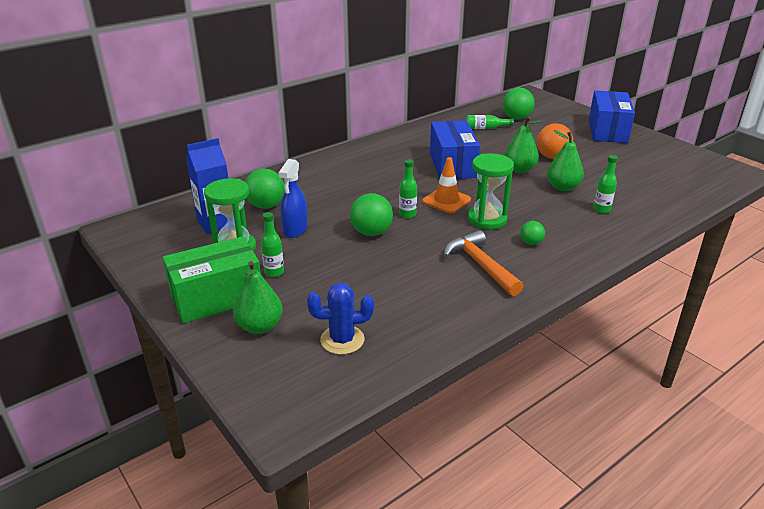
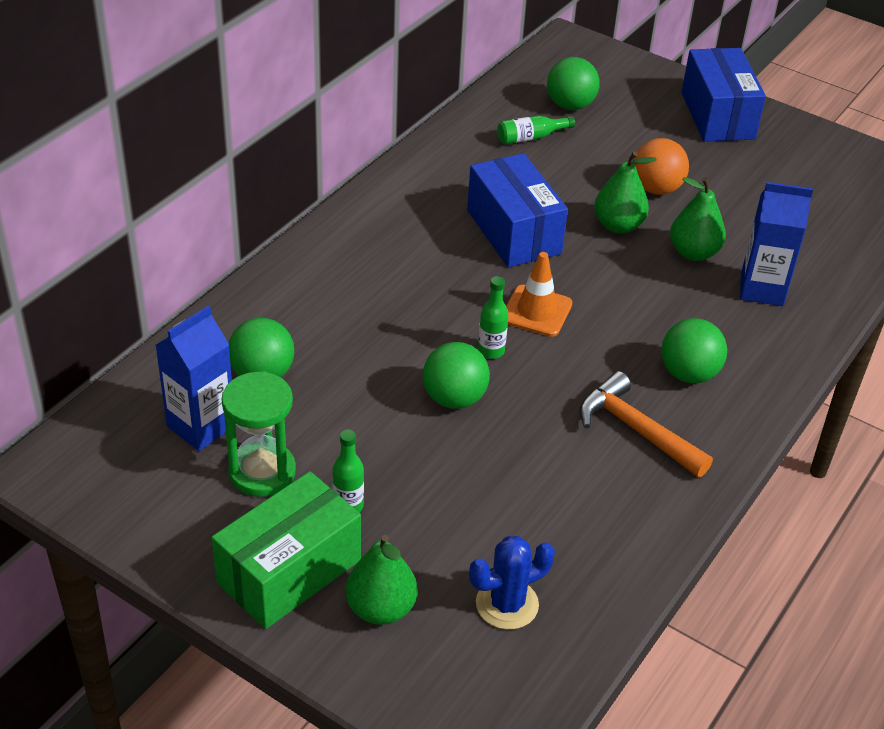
camera: 20 degrees left, 10 degrees up
(295, 230) = (335, 415): blue spray bottle -> none
(487, 219) = (611, 339): green hourglass -> none
(531, 243) = (688, 373): green ball -> green ball, size x1.79
(601, 209) = (762, 289): green bottle -> blue carton

